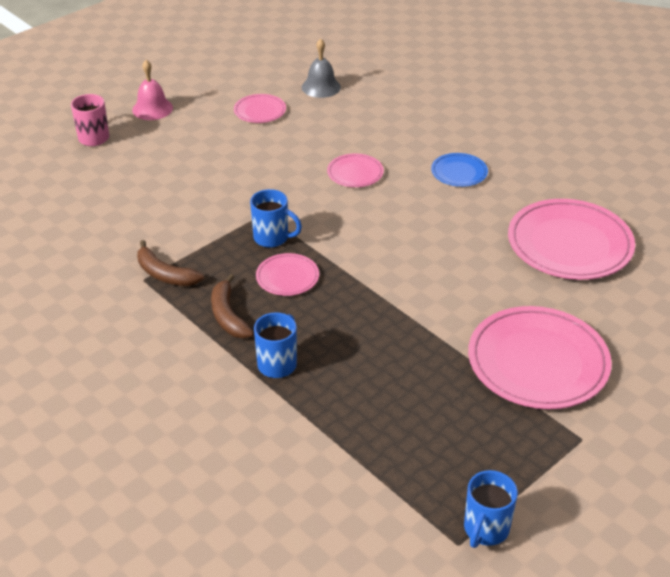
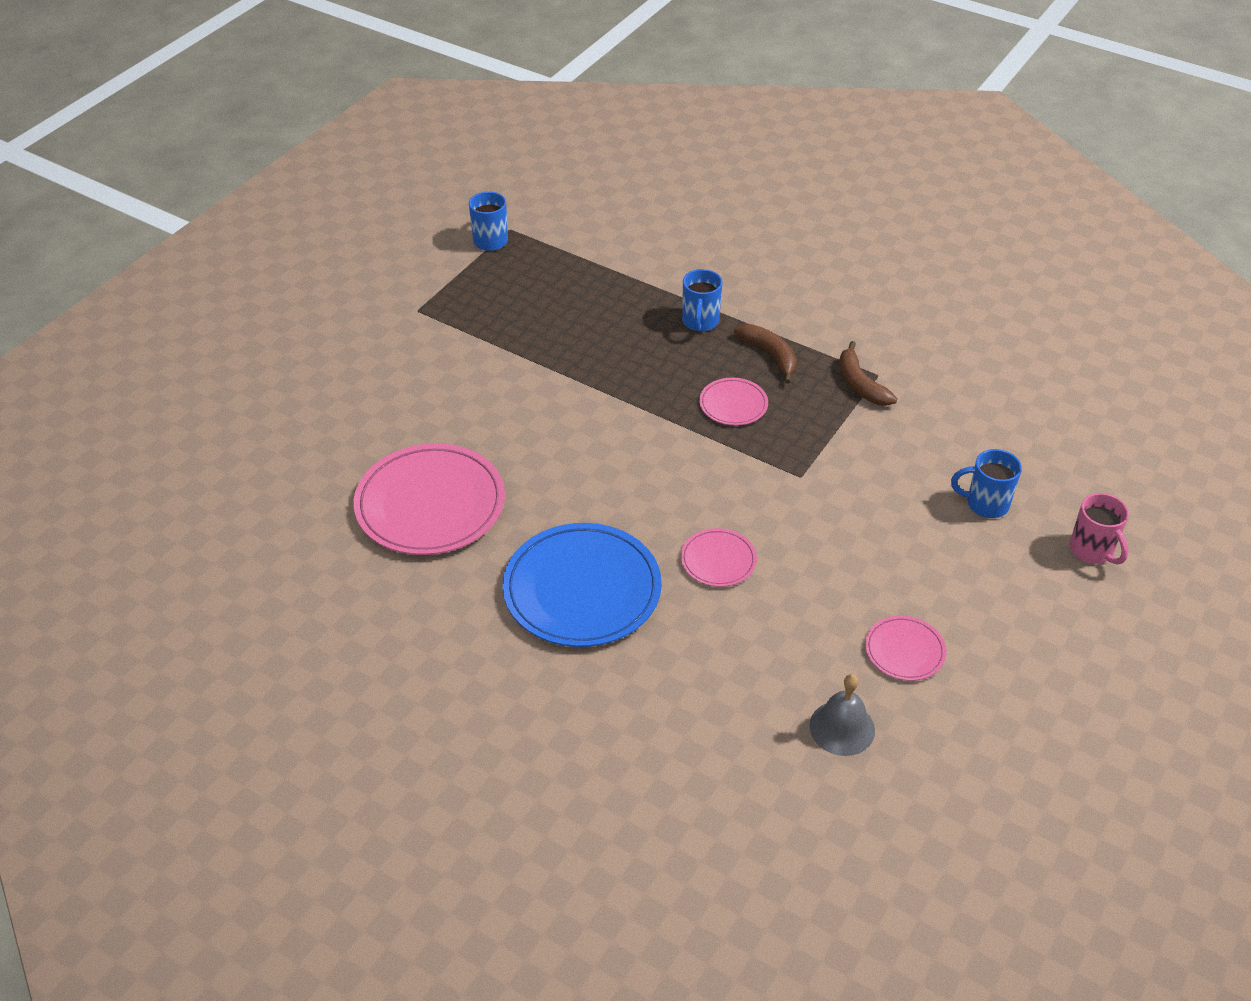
camera: 165 degrees right, 5 degrees up
(152, 109) = (1059, 622): pink bell -> none
(165, 274) = (860, 384): brown banana -> brown banana turned 135 degrees counterclockwise
(272, 238) = (773, 446): blue mug -> blue mug (985, 504)
(459, 172) = (582, 589): blue plate -> blue plate, size x2.04
(538, 362) = (459, 366): pink plate -> none

